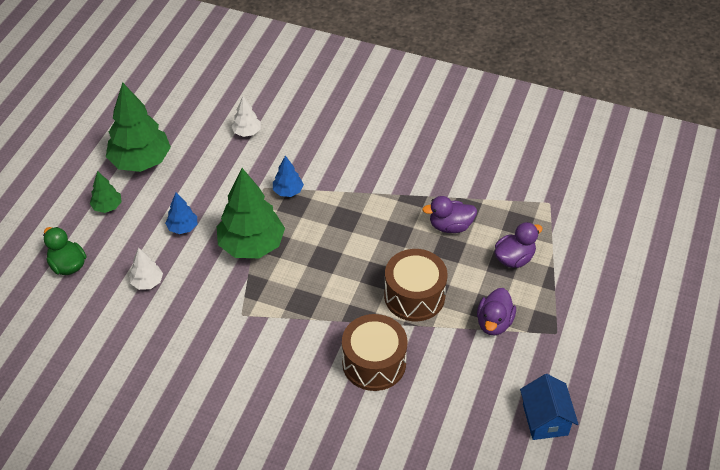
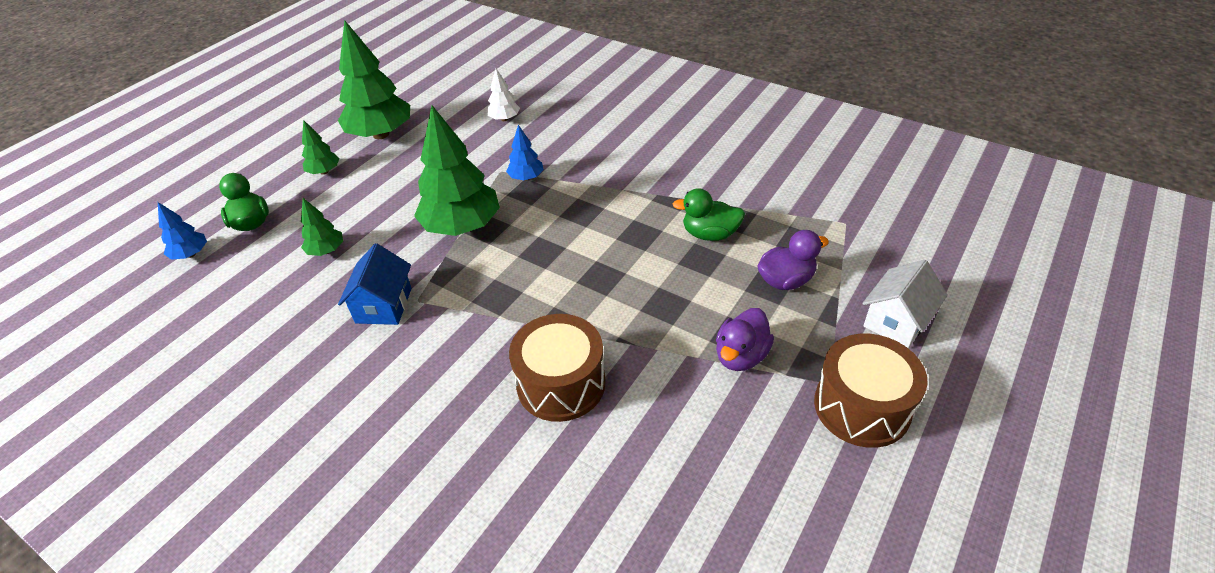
camera: 15 degrees right, 5 degrees down
(147, 282) = (326, 251): white tree -> green tree
(183, 227) = (393, 200): blue tree -> blue tree (191, 254)
(414, 296) = (641, 308): brown drum -> brown drum (862, 406)
(450, 226) = (710, 234): purple duck -> green duck
(545, 419) = (790, 506): blue house -> blue house (384, 305)
(595, 280) = (896, 321): none -> white house

